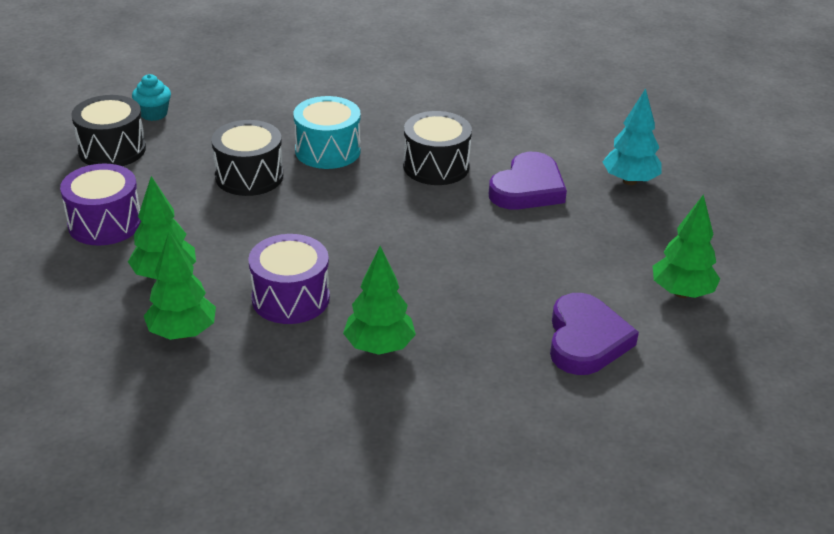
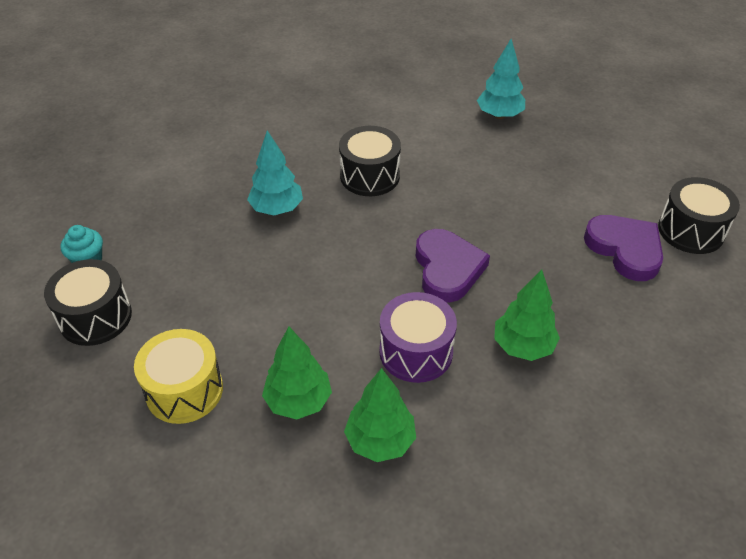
camera: 40 degrees left, 10 degrees up
(105, 223) = (184, 390): purple drum -> yellow drum
(249, 176) = (246, 268): black drum -> black drum (691, 231)
(327, 150) = (277, 209): turquoise drum -> turquoise tree
(528, 188) = (449, 158): purple heart -> purple heart (447, 269)
(682, 293) = (627, 179): green tree -> none

